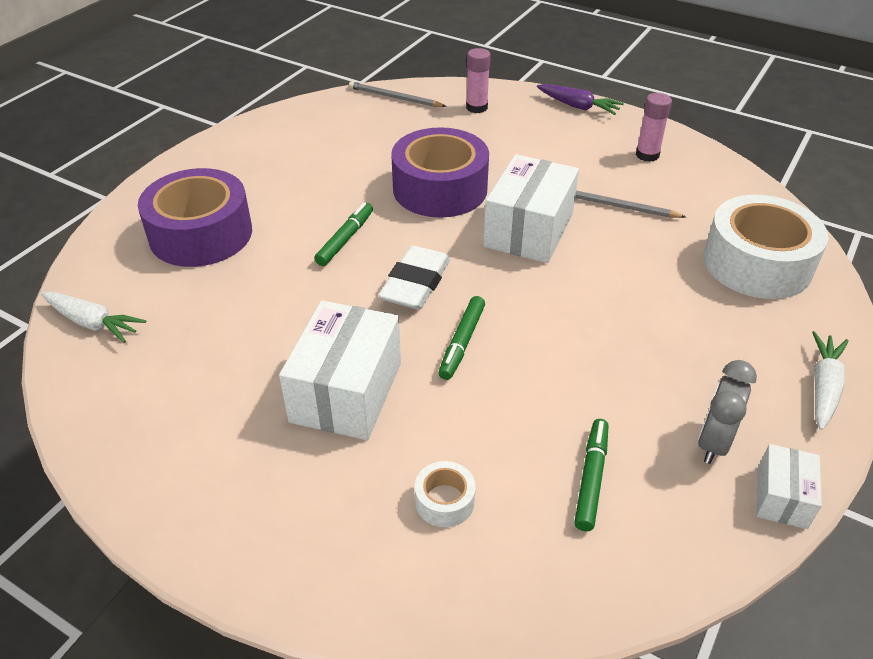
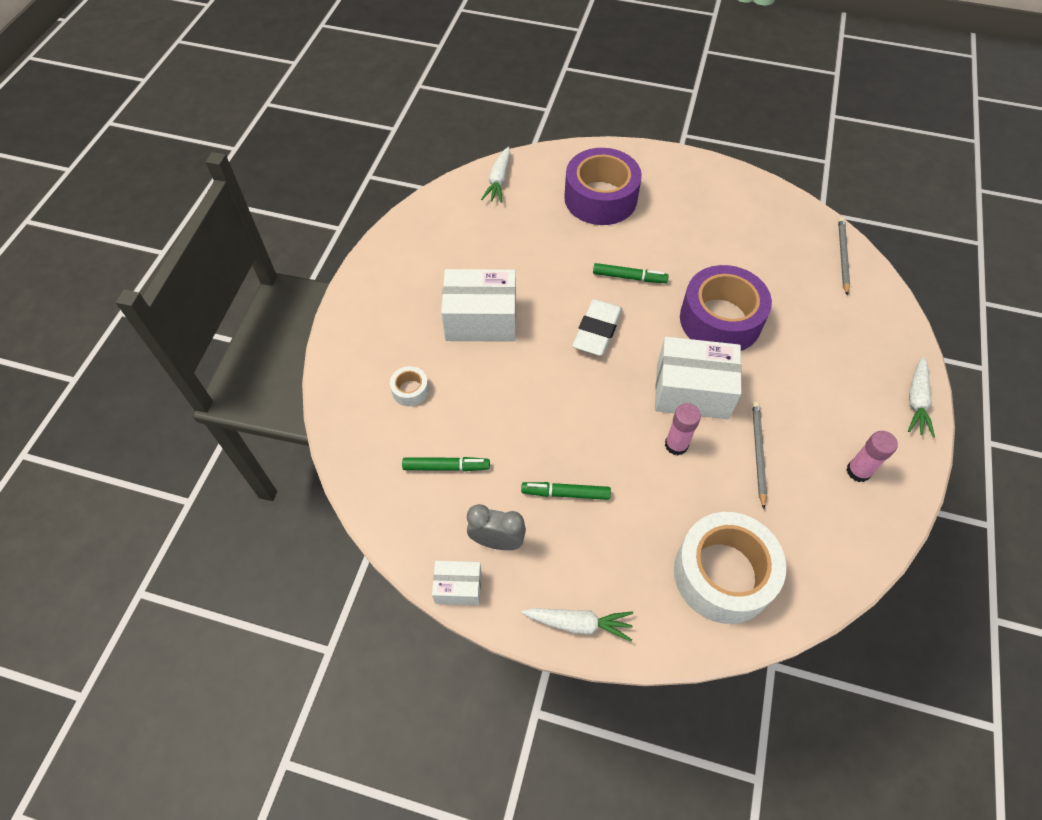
camera: 75 degrees right, 15 degrees up
(415, 284) = (597, 331): white eraser -> white eraser turned 75 degrees counterclockwise
(462, 342) = (546, 372): green marker -> green marker (565, 493)
(476, 107) = (863, 319): pink glue stick -> pink glue stick (676, 445)
(578, 106) = (916, 401): purple carrot -> white carrot

